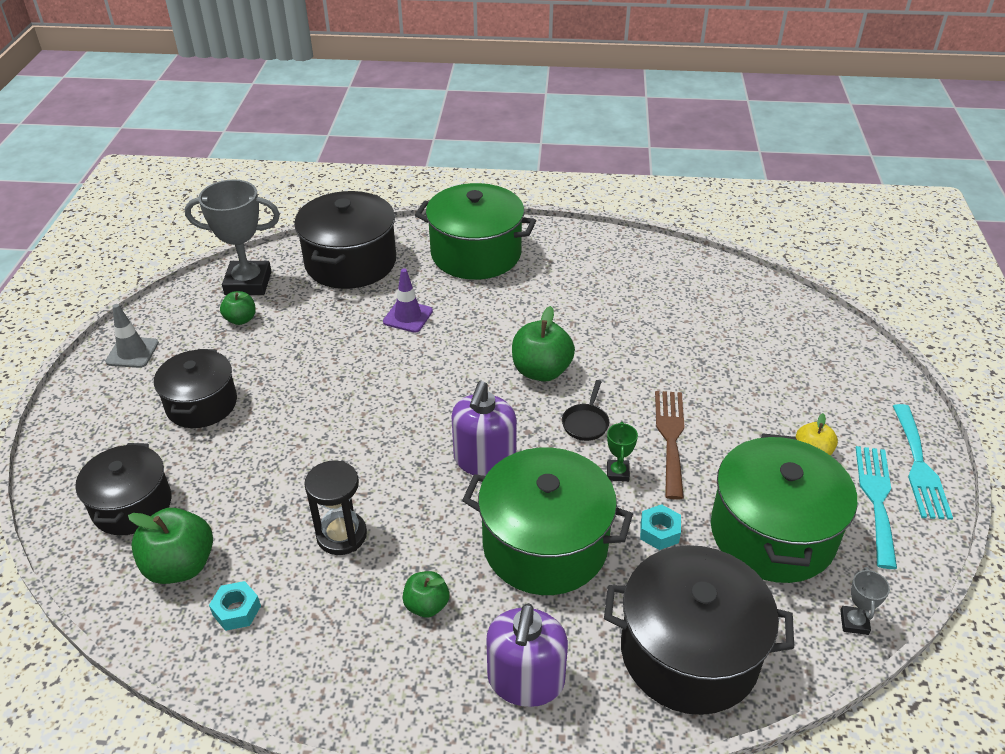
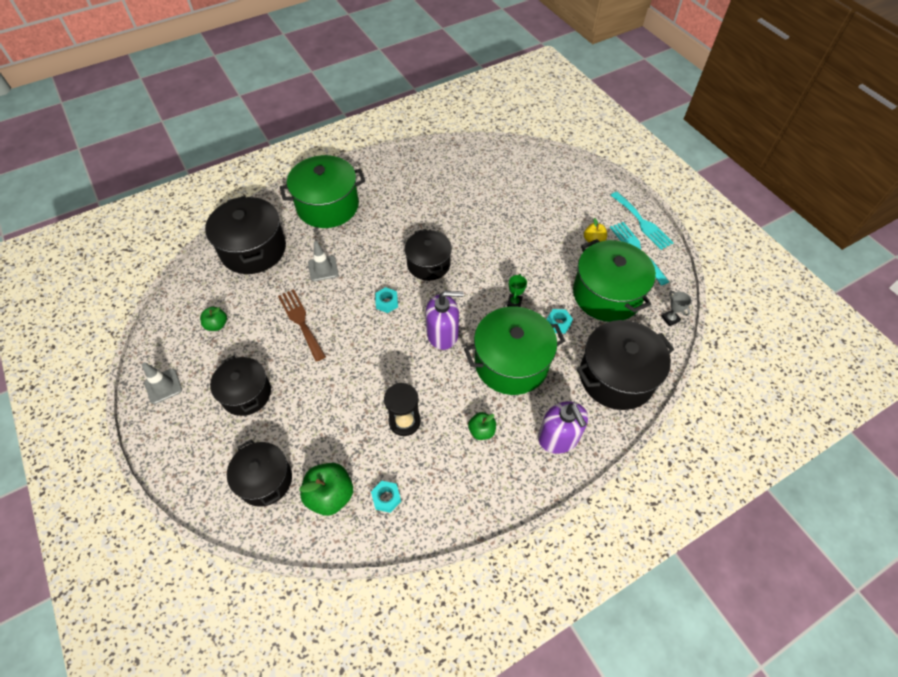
camera: 35 degrees left, 15 degrees up
(248, 283) = (197, 297): grey trophy -> none
(408, 316) = (323, 268): purple traffic cone -> grey traffic cone
(448, 389) = (387, 302): none -> turquoise nut
(484, 460) = (443, 334): purple soap dispenser -> purple soap dispenser turned 75 degrees counterclockwise
(541, 371) = (428, 264): green apple -> black pot
(586, 423) = (476, 283): black pan -> none
(617, 473) = (514, 302): green trophy -> green trophy turned 45 degrees clockwise
(670, 437) = (524, 268): brown fork -> brown fork (301, 321)

